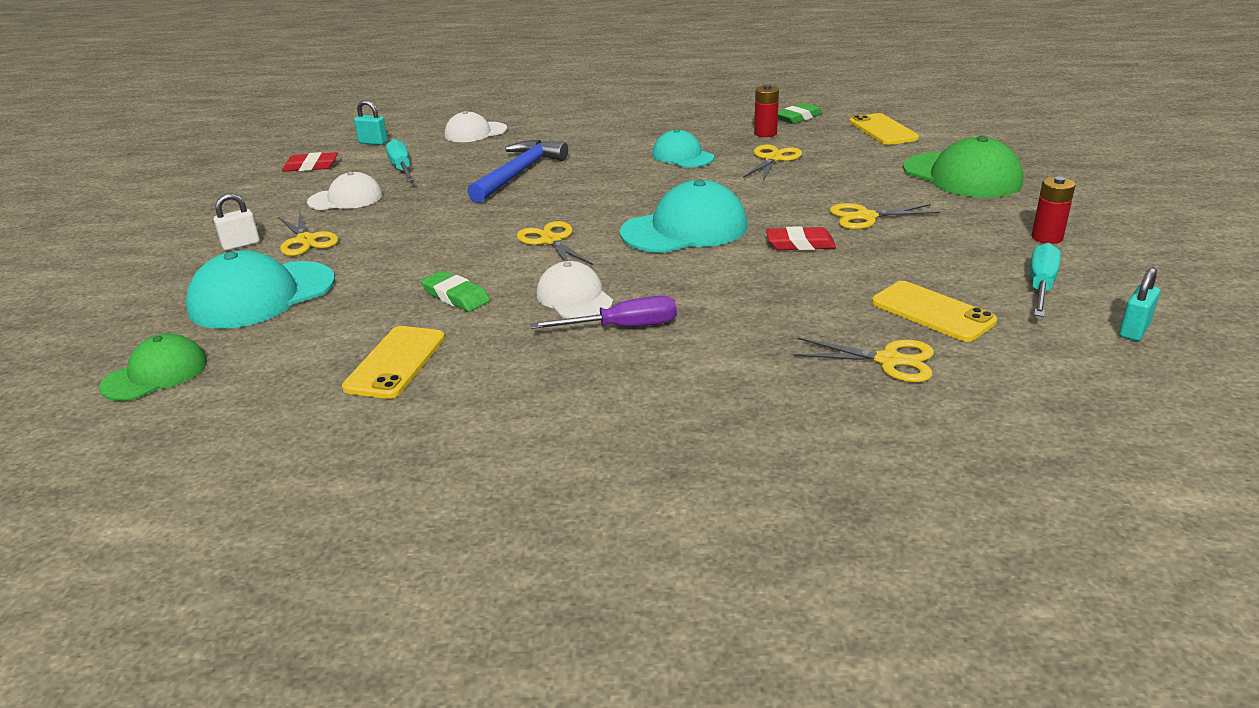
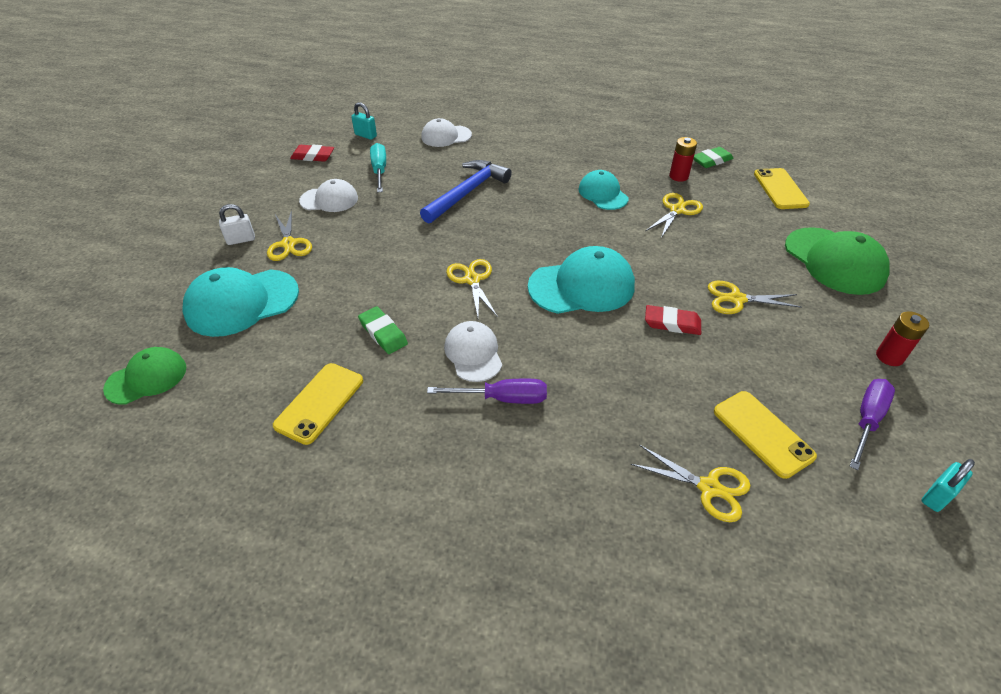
camera: 10 degrees right, 15 degrees up
(1040, 286) = (867, 420): turquoise screwdriver -> purple screwdriver

